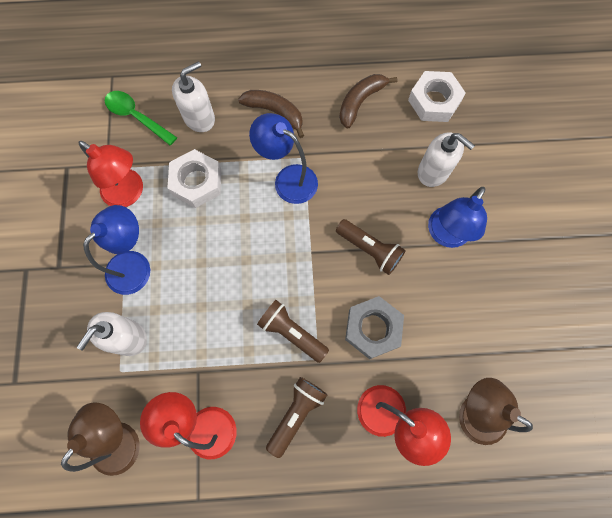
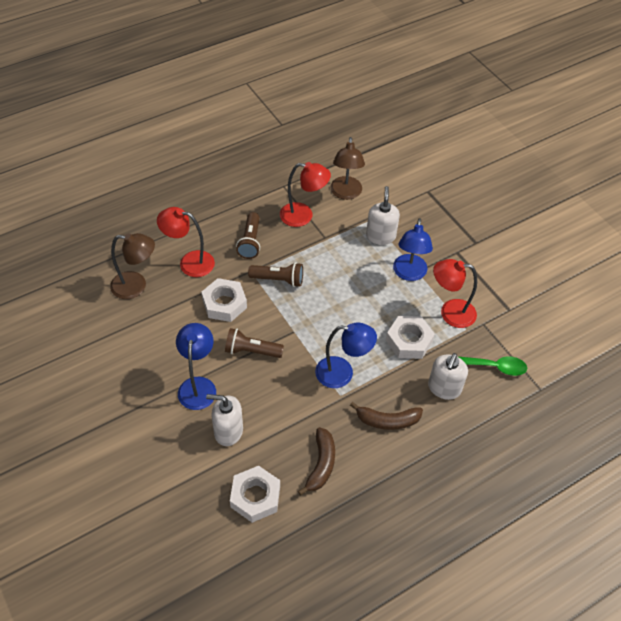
camera: 150 degrees right, 20 degrees down
(372, 329) = (224, 304): grey nut -> white nut

